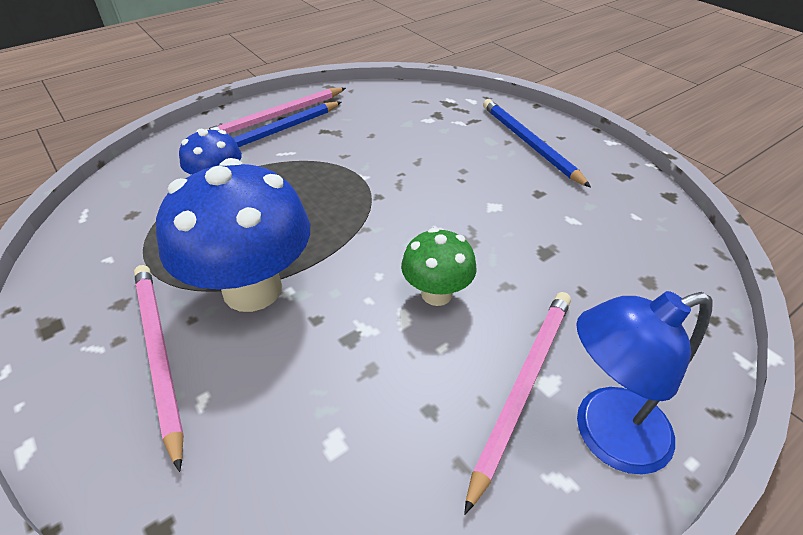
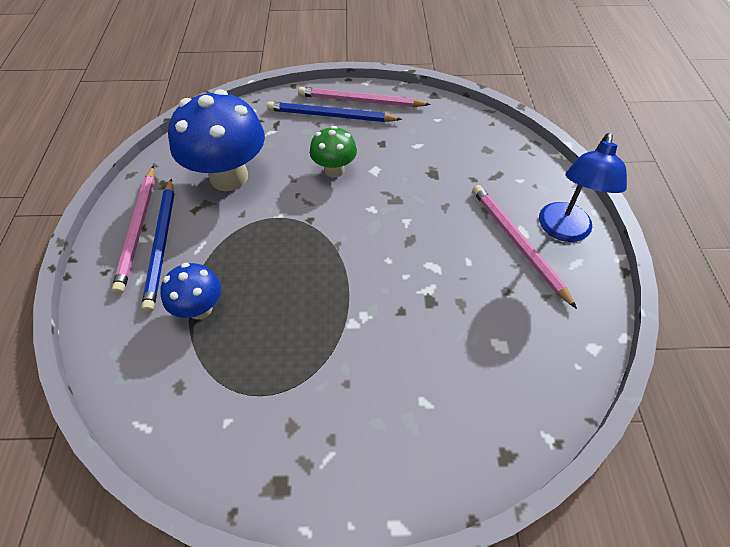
camera: 55 degrees left, 10 degrees up
(159, 355) = (367, 415): pink pencil -> pink pencil (361, 101)
(252, 289) = (345, 334): blue mushroom -> blue mushroom (229, 177)
(436, 294) = (427, 241): green mushroom -> green mushroom (334, 170)

